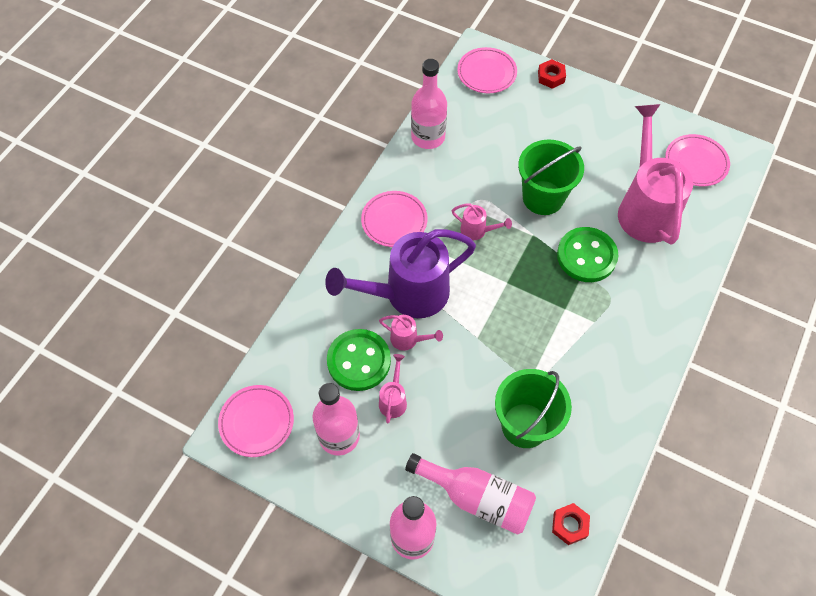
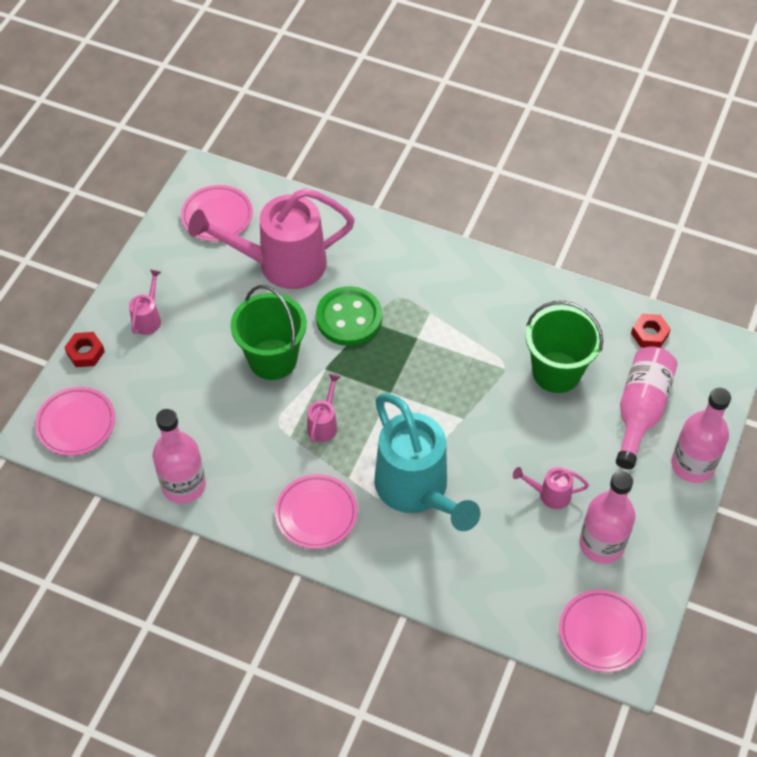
camera: 95 degrees left, 5 degrees down
(359, 361) = (509, 534): green button -> none
(408, 294) = (417, 490): purple watering can -> turquoise watering can
(408, 339) = (475, 486): pink watering can -> pink watering can (148, 318)

